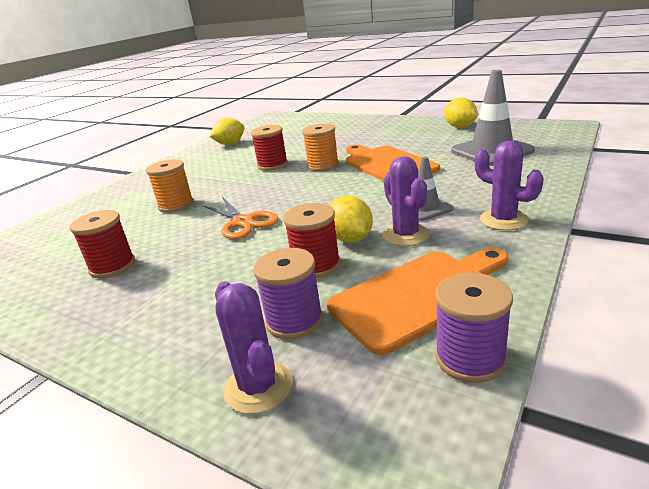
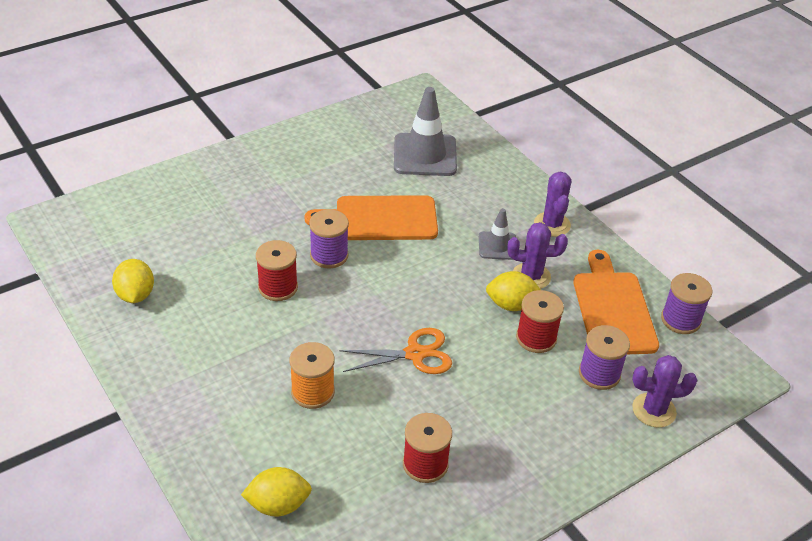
camera: 70 degrees left, 15 degrees up
(323, 165) = (329, 255): orange spool -> purple spool
(460, 127) = (338, 132): yellow lemon -> yellow lemon (278, 505)
(503, 220) = (552, 224): purple cactus -> purple cactus turned 75 degrees counterclockwise

